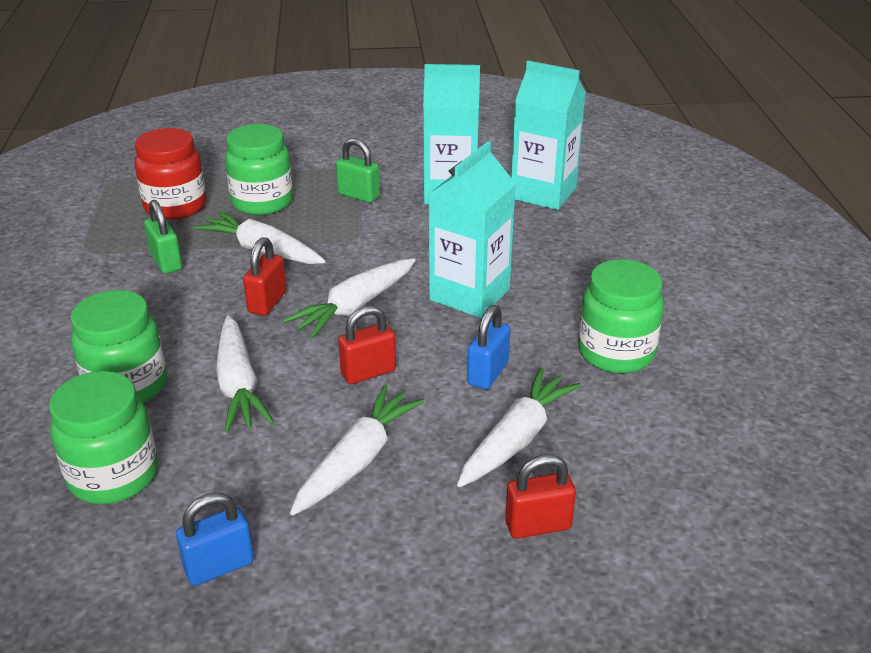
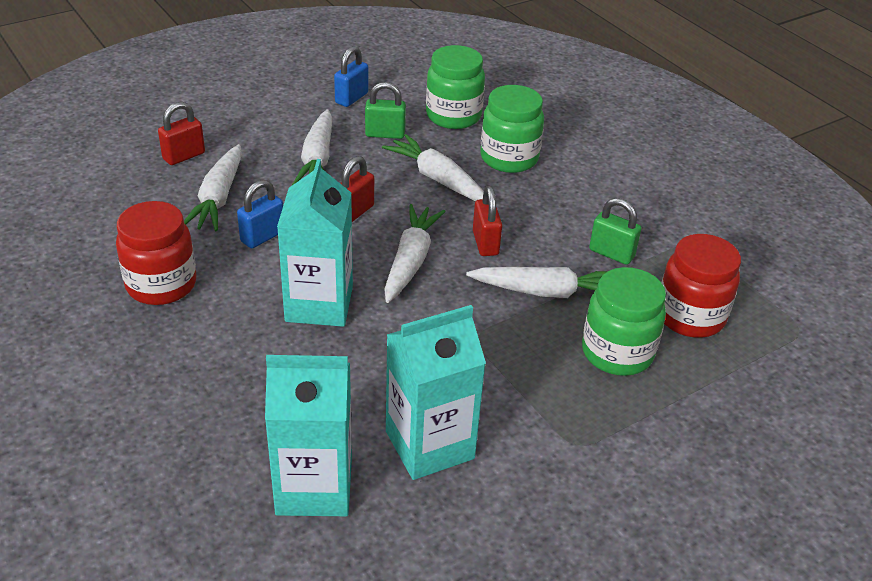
camera: 150 degrees right, 5 degrees up
(358, 195) = (529, 399): green padlock -> green padlock (385, 134)
(487, 373) = (262, 236): blue padlock -> blue padlock turned 45 degrees clockwise
(616, 353) = (161, 285): green jar -> red jar

